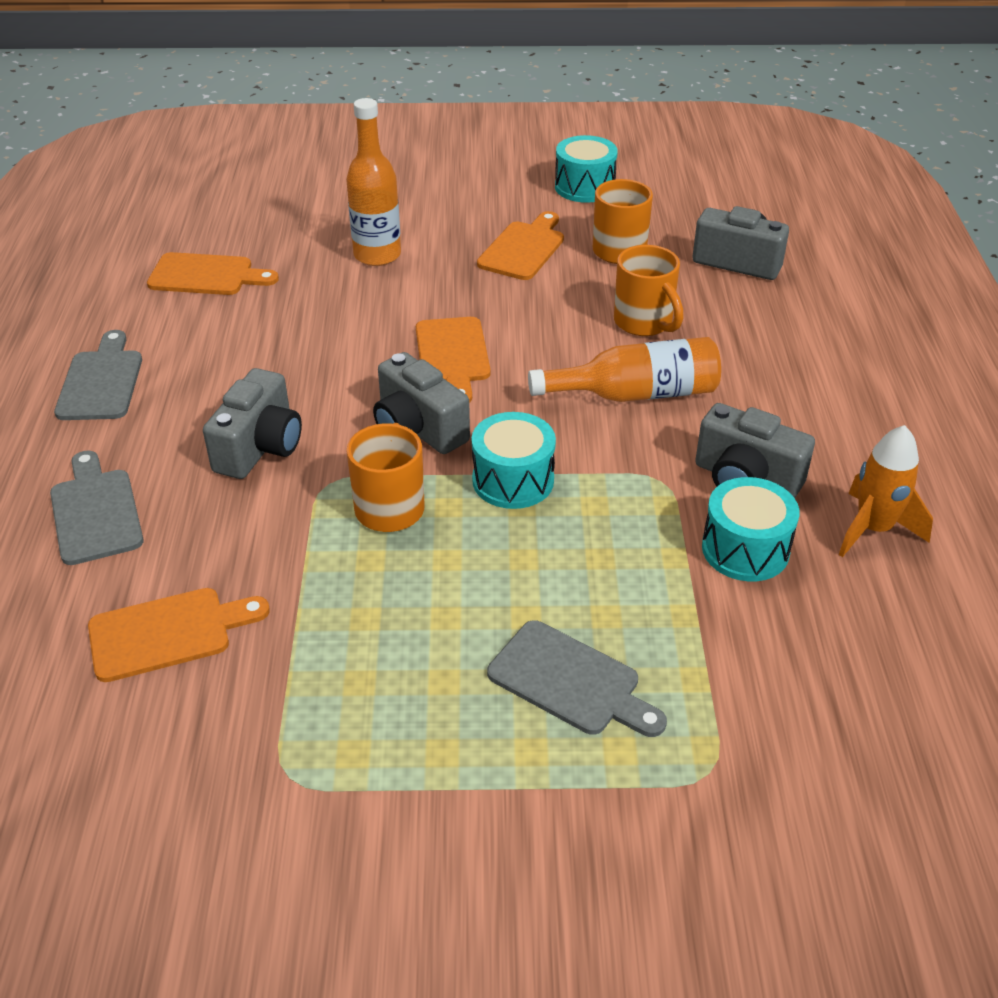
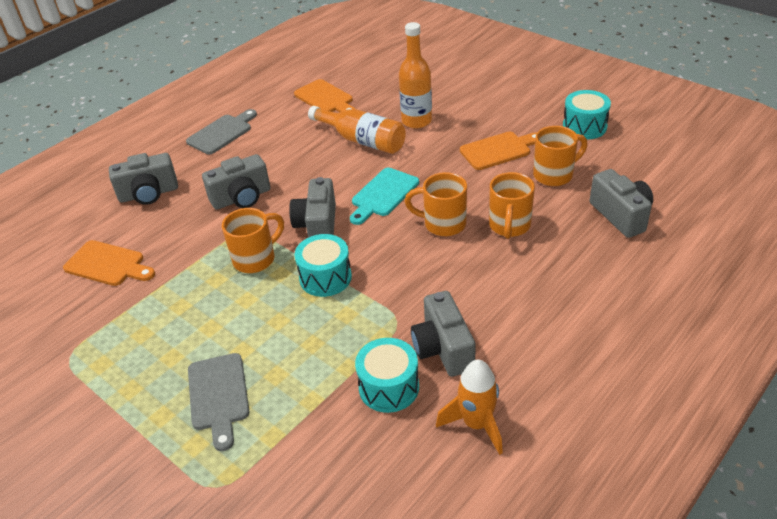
camera: 45 degrees right, 0 degrees up
(95, 512) = (149, 194): grey cutting board -> grey camera
(452, 355) = (383, 194): orange cutting board -> turquoise cutting board
(570, 354) = (443, 224): none -> orange mug
(635, 394) = (448, 265): orange bottle -> orange bottle (362, 140)

